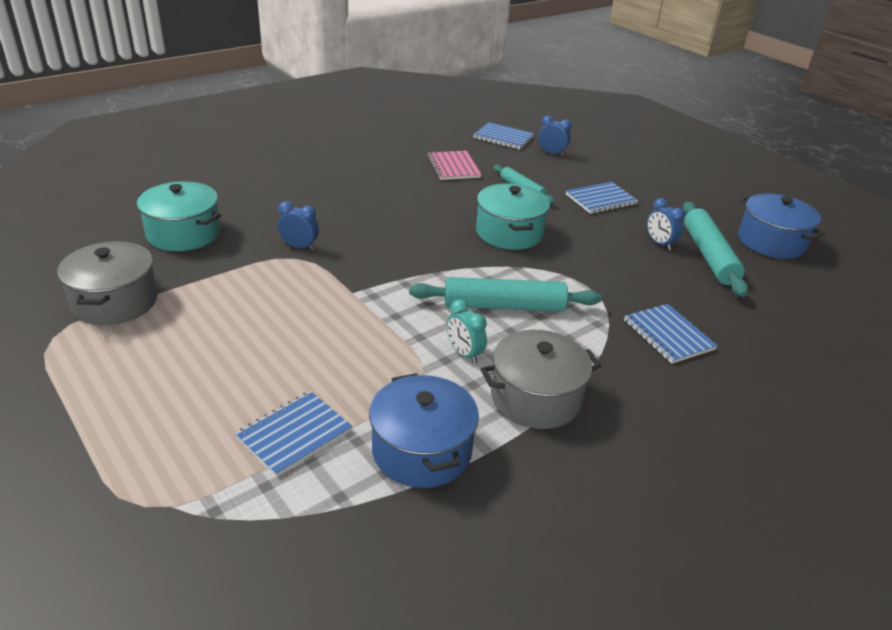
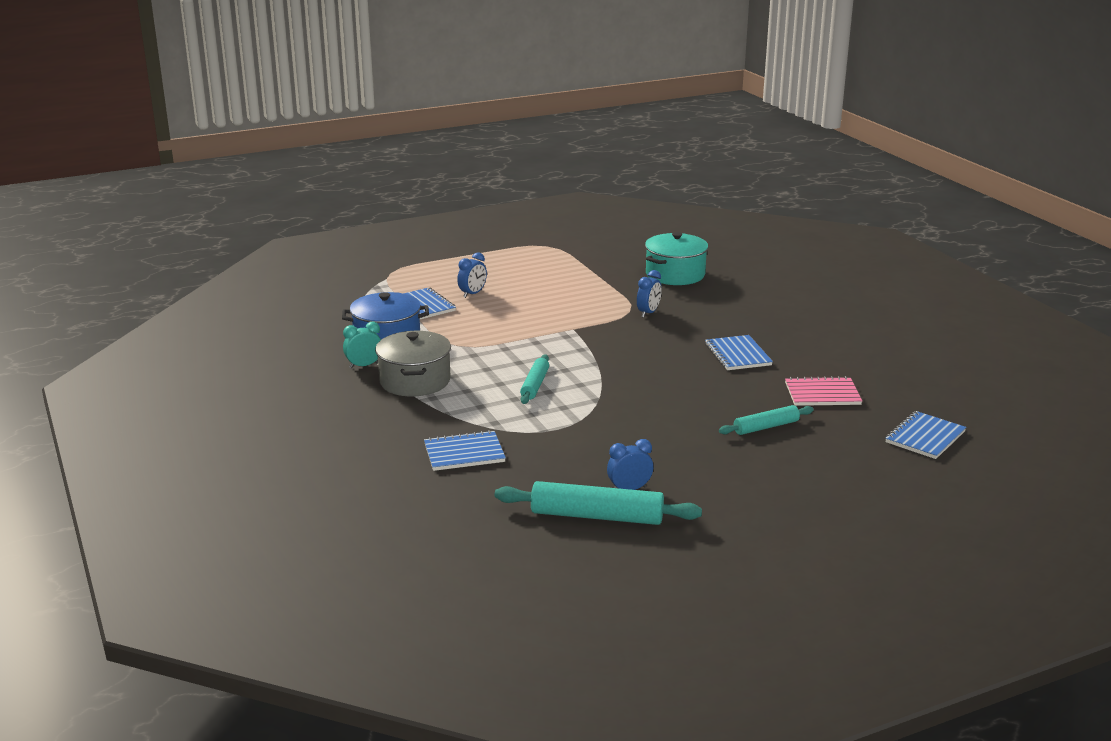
camera: 105 degrees right, 10 degrees down
(115, 302) = (582, 258): grey pot -> none
(464, 354) = (477, 362): turquoise clock -> turquoise clock (364, 365)
(504, 306) = (535, 385): turquoise rolling pin -> turquoise rolling pin, size x0.59
(509, 233) = (663, 405): turquoise pot -> none
(552, 153) = (879, 464): blue clock -> blue clock (472, 294)
(600, 199) = (741, 474): blue notebook -> blue notebook (738, 355)
(771, 242) = (622, 575): blue pot -> none

